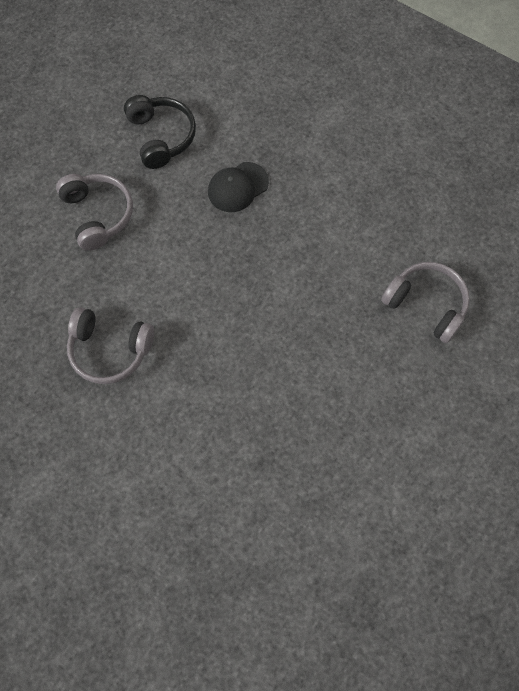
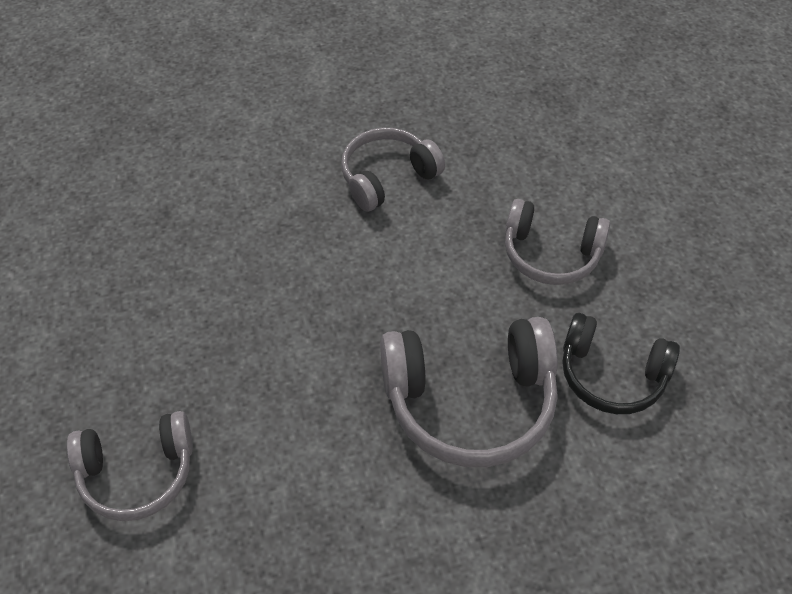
camera: 130 degrees right, 15 degrees down
(237, 187) = (470, 402): black cap -> grey headphones

